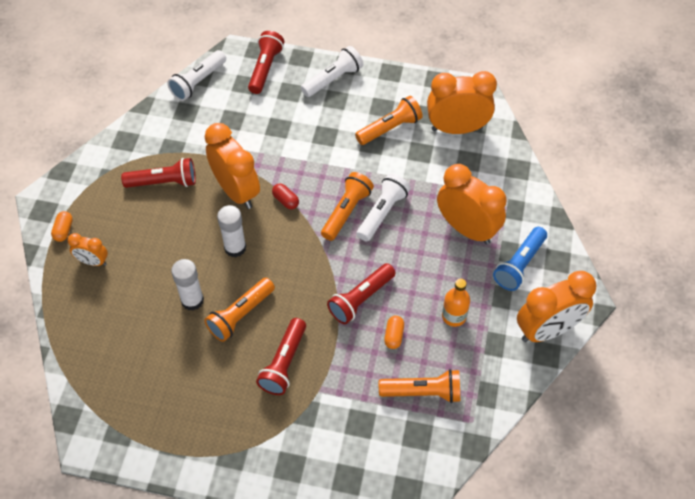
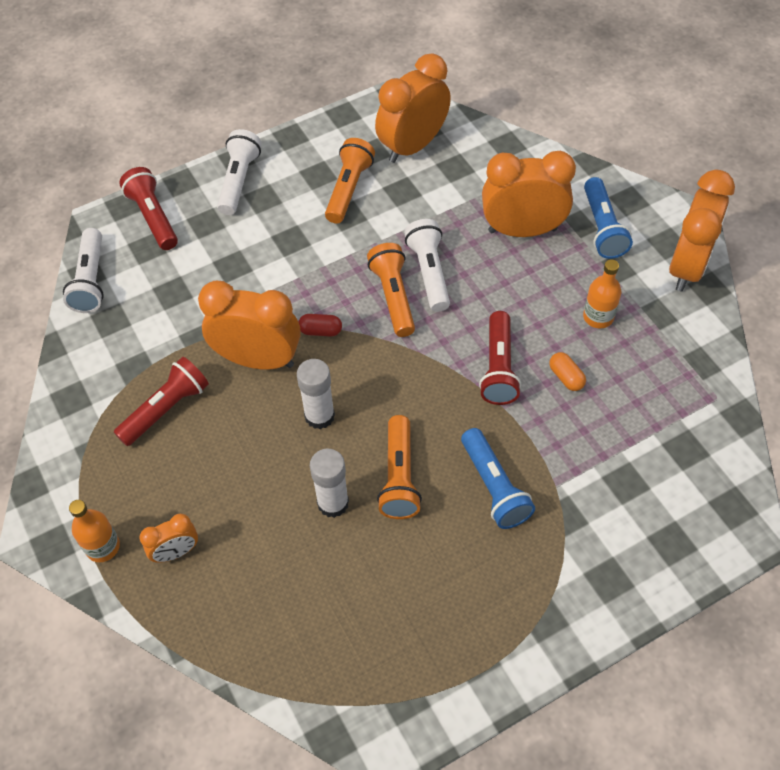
camera: 40 degrees left, 0 degrees up
(64, 230) = (103, 547): orange capsule -> orange bottle
(284, 363) = (494, 487): red flashlight -> blue flashlight
(422, 392) = (647, 407): orange flashlight -> none

